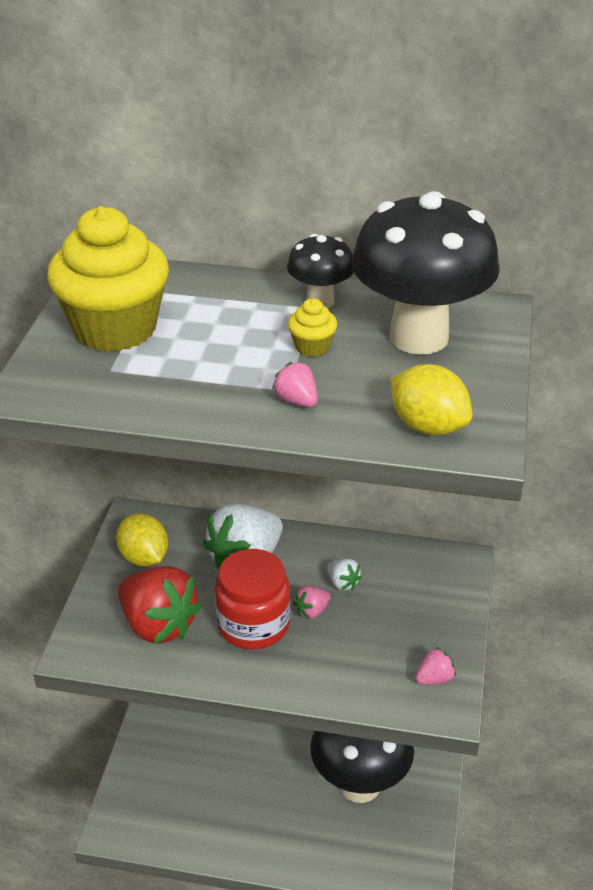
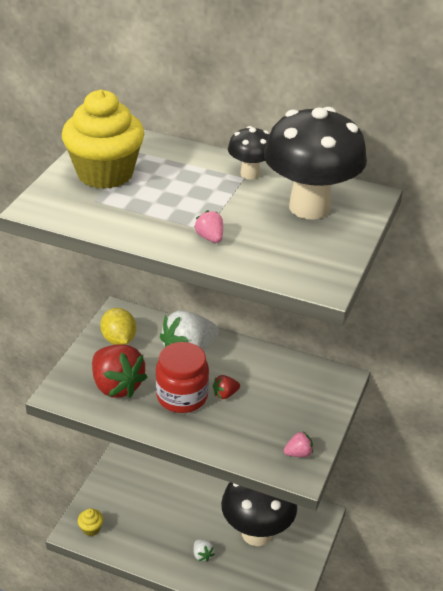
camera: 10 degrees right, 0 degrees up
(311, 611) = (225, 394): pink strawberry -> red strawberry
(312, 347) = (233, 204): yellow cupcake -> yellow cupcake (91, 529)
(342, 583) = (252, 379): white strawberry -> white strawberry (202, 555)
(428, 426) = (293, 267): yellow lemon -> none

